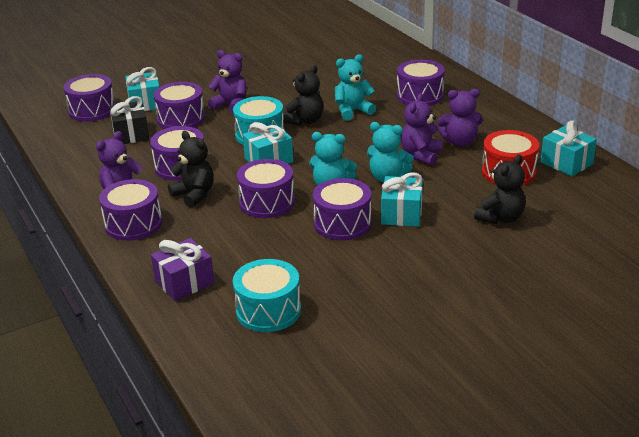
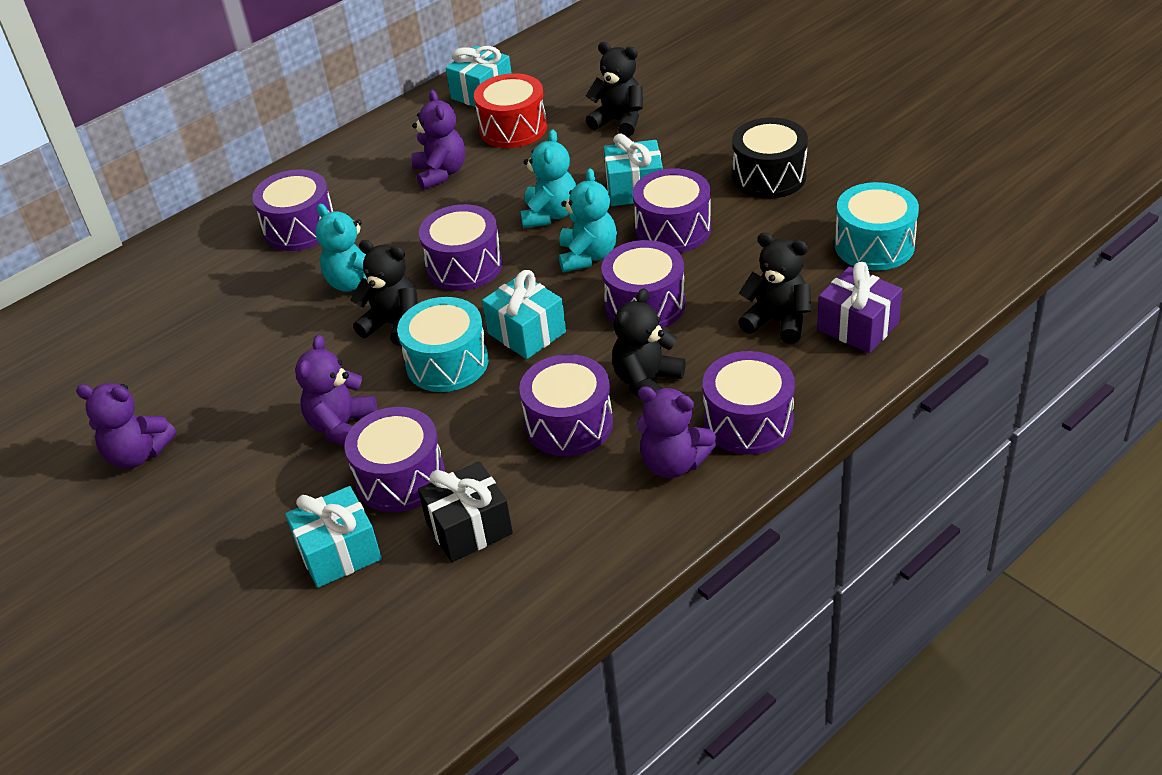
camera: 100 degrees left, 10 degrees up
(92, 110) = (375, 630): purple drum -> purple drum (464, 266)
(214, 250) = (777, 321): none -> black teddy bear
(387, 277) = (769, 176): none -> black drum
(421, 155) = (483, 198): purple teddy bear -> purple teddy bear (138, 454)

